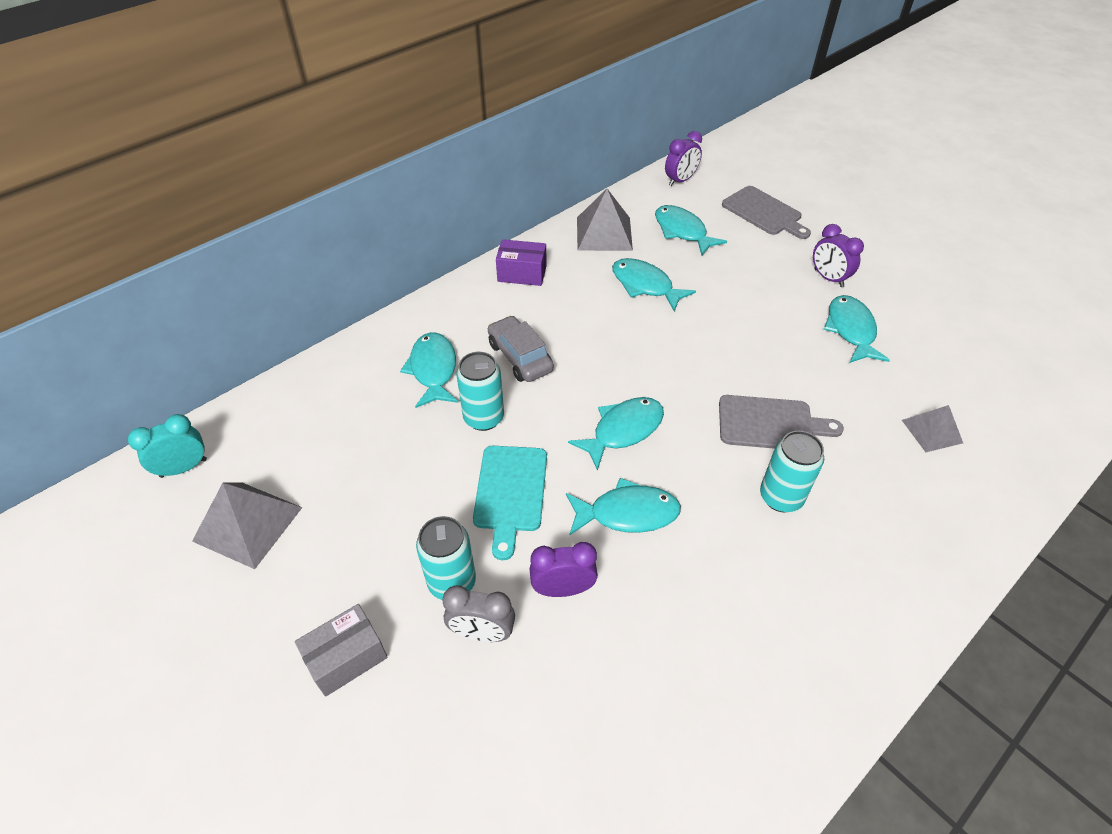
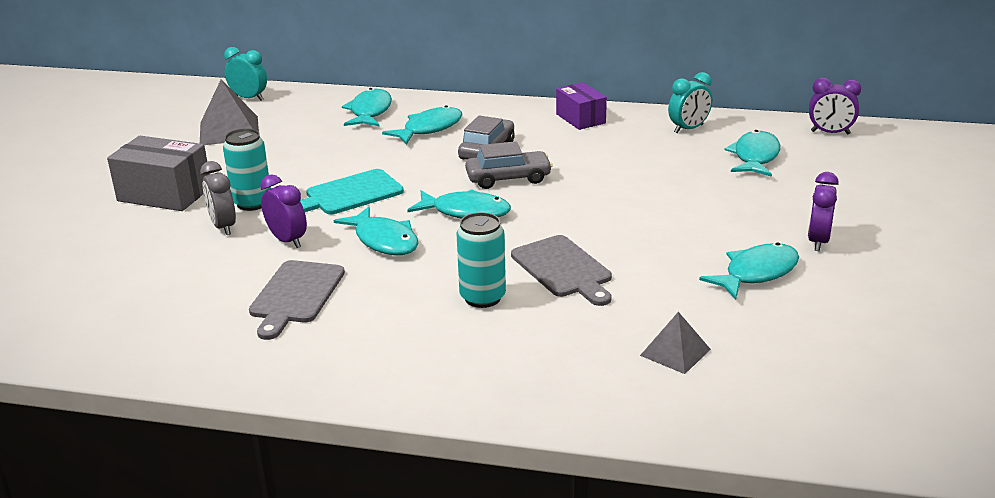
camera: 55 degrees right, 20 degrees down
(347, 658) = (164, 194): grey box -> grey box, size x1.52
(483, 418) = (407, 161): turquoise can -> none
(587, 372) = (508, 178): none -> grey car
(604, 233) = (688, 129): grey pyramid -> turquoise clock
(645, 285) = (650, 166): turquoise fish -> turquoise fish (370, 112)
(764, 213) = (861, 182): grey cutting board -> grey cutting board (295, 295)

